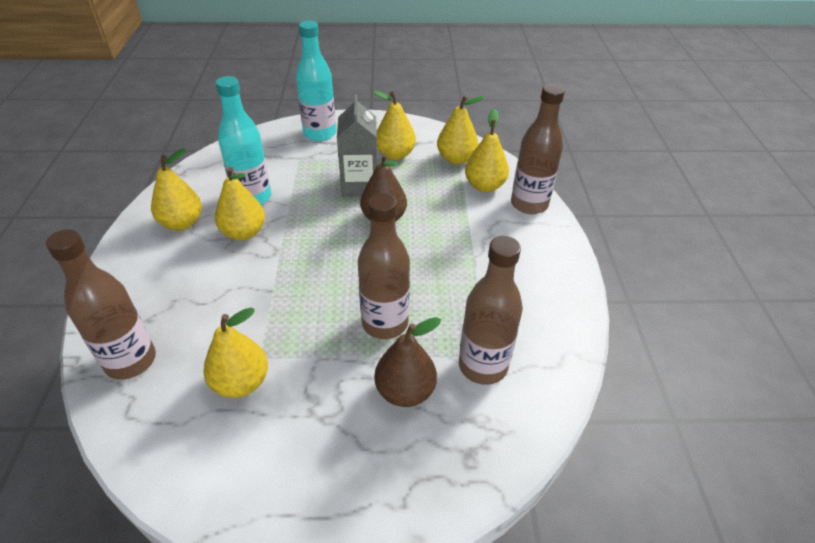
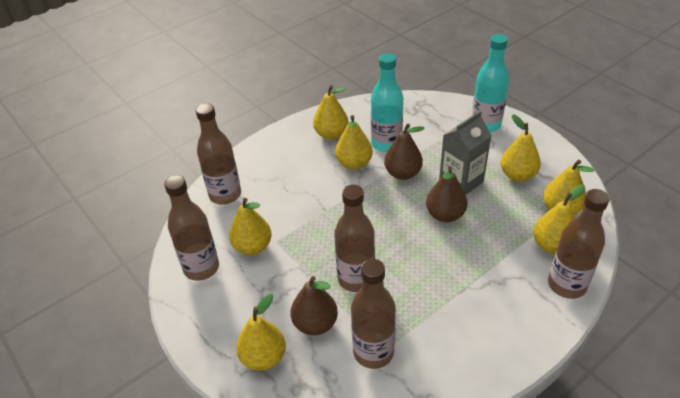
camera: 55 degrees right, 0 degrees up
(208, 455) = (201, 268): none -> brown bottle
(302, 211) = (402, 173): none -> brown pear
(403, 467) = (263, 357): none -> yellow pear

